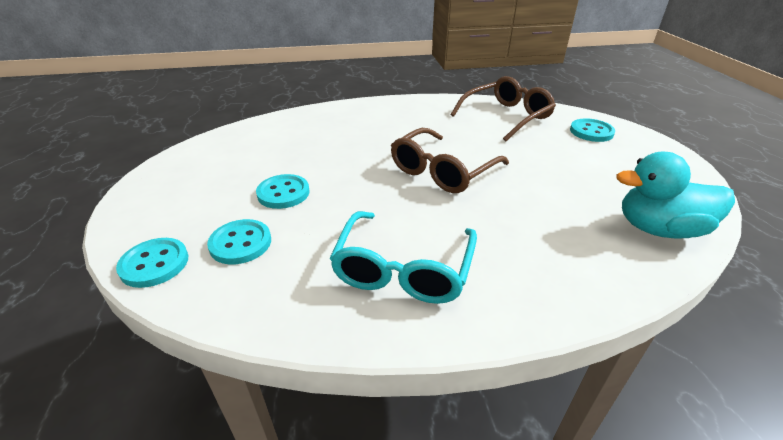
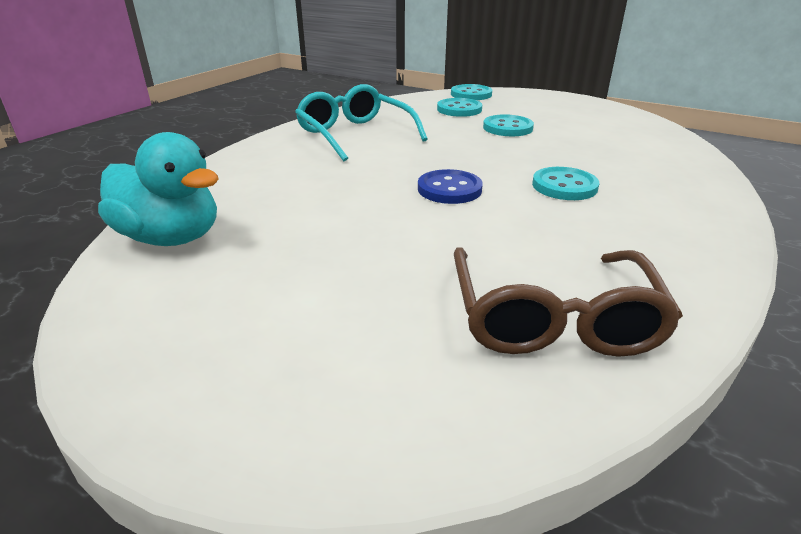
camera: 130 degrees right, 5 degrees down
(442, 171) = (449, 189): brown glasses -> blue button
(591, 132) = (369, 379): turquoise button -> turquoise button (564, 186)
(659, 229) = (171, 238): turquoise duck -> turquoise duck turned 75 degrees clockwise

